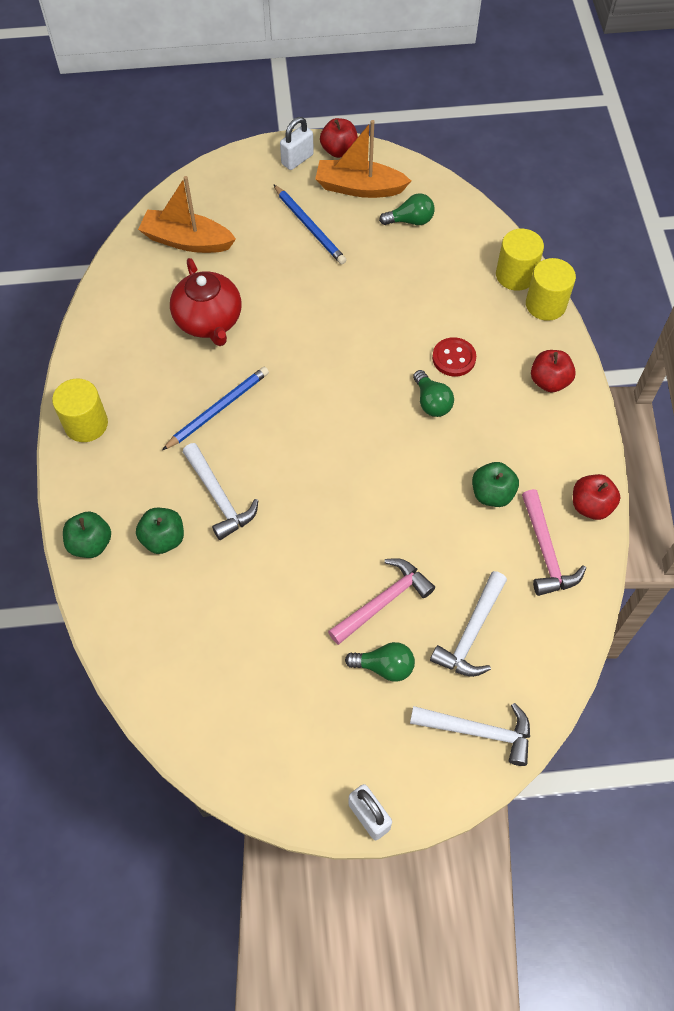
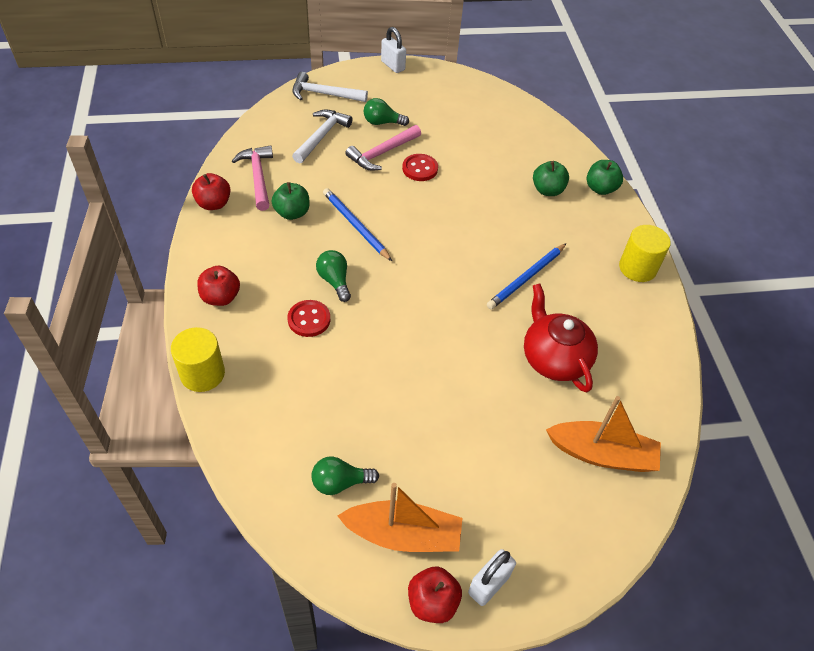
camera: 175 degrees right, 10 degrees down
(219, 497) = (511, 214): white hammer -> none
(310, 227) = (462, 473): blue pencil -> blue pencil (355, 226)
(331, 573) = (420, 169): none -> red button
(515, 275) = (227, 408): yellow cylinder -> none

